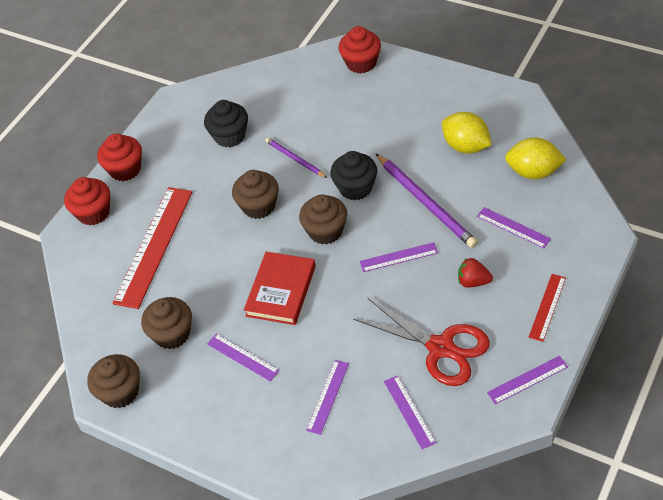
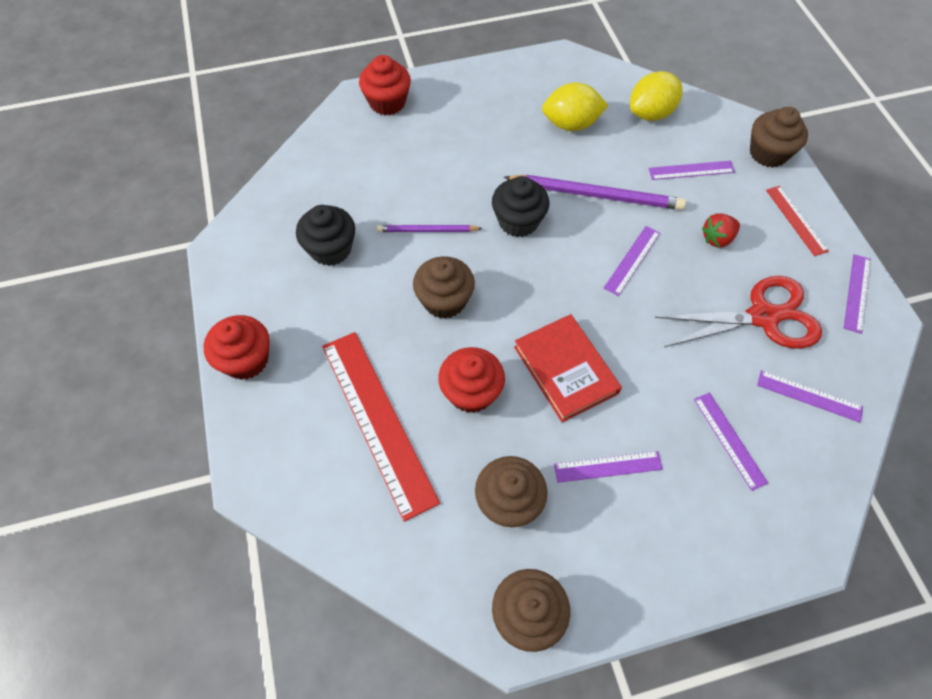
camera: 50 degrees left, 10 degrees up
(93, 213) = (261, 435): red cupcake -> red cupcake (471, 392)
(325, 231) = (539, 281): brown cupcake -> brown cupcake (768, 153)

